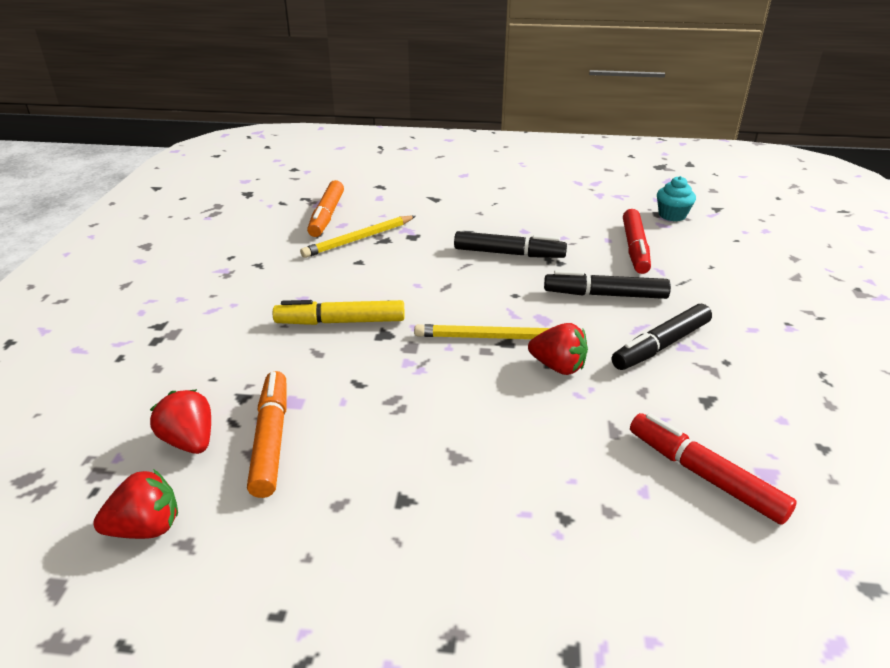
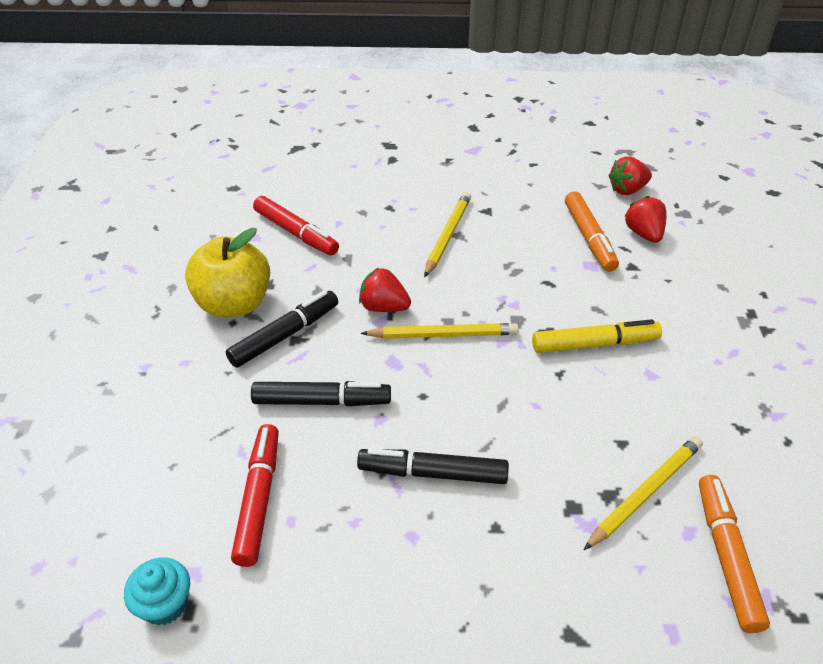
camera: 175 degrees right, 10 degrees up
(190, 441) = (643, 234): red strawberry -> red strawberry turned 150 degrees counterclockwise
(473, 456) = (447, 235): none -> yellow pencil
(736, 380) = (234, 304): none -> yellow apple

